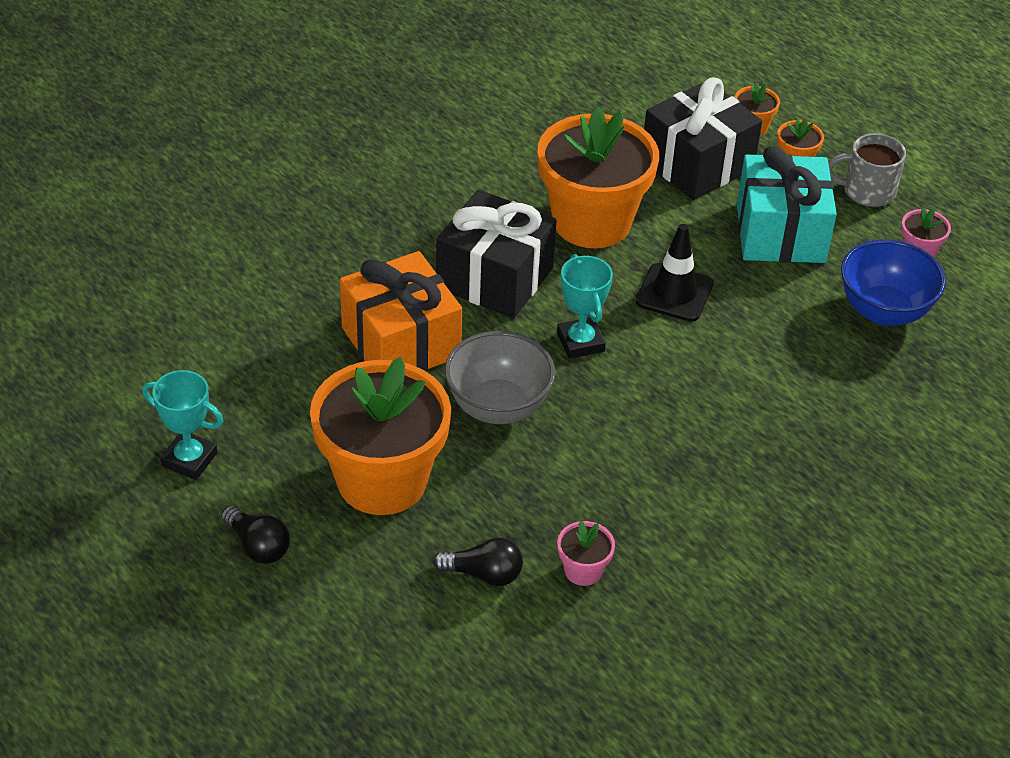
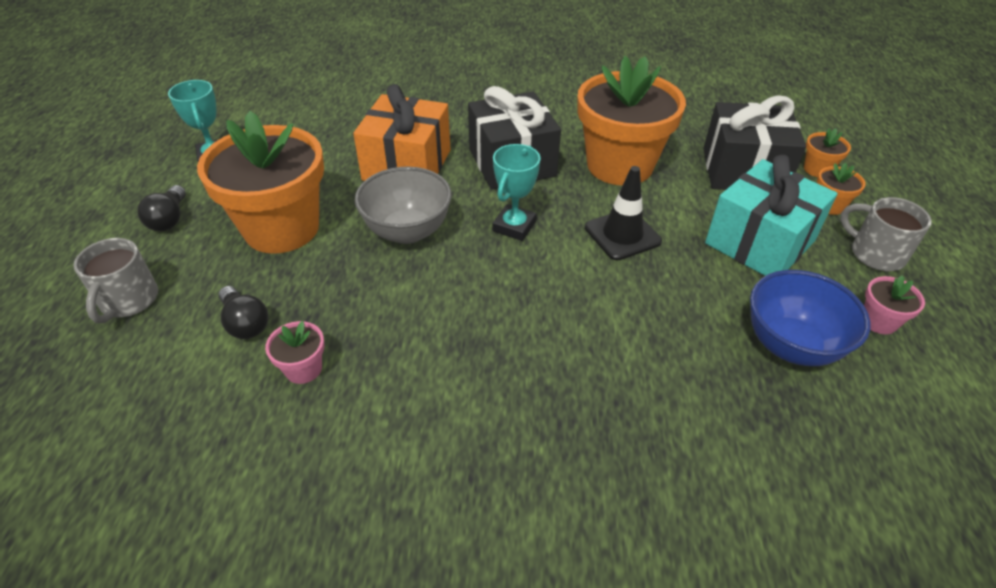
camera: 45 degrees right, 0 degrees up
(353, 632) = (128, 301): none -> grey mug

